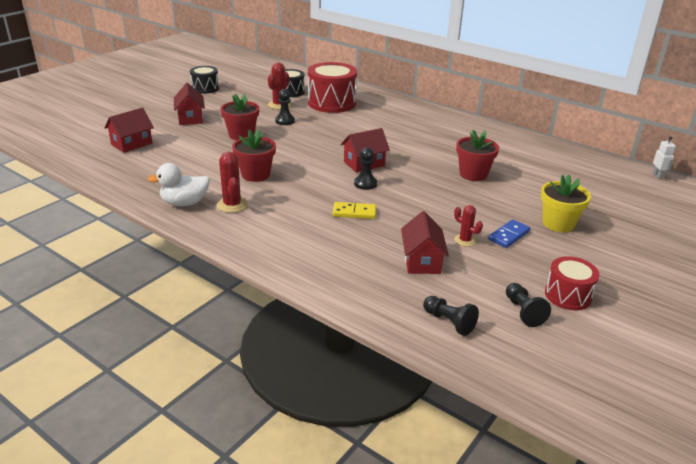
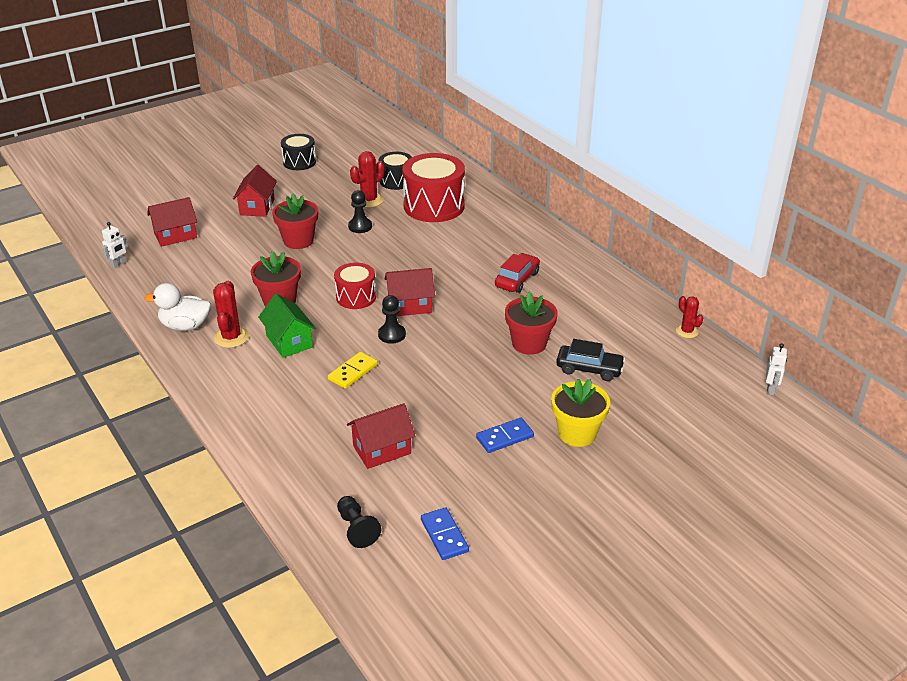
camera: 20 degrees right, 5 degrees up
(92, 169) = (118, 264): none -> white robot
(284, 200) = (289, 341): none -> green house
(354, 212) = (353, 372): yellow domino -> yellow domino turned 75 degrees counterclockwise
(422, 261) = (382, 450): red house -> red house turned 45 degrees clockwise
(430, 138) = (517, 279): none -> red car
(465, 240) = (449, 433): red cactus -> red cactus (687, 331)
(523, 312) = (444, 535): black pawn -> blue domino
(529, 183) = (589, 369): none -> black car
(568, 295) = (510, 528): red drum -> red drum (356, 297)

